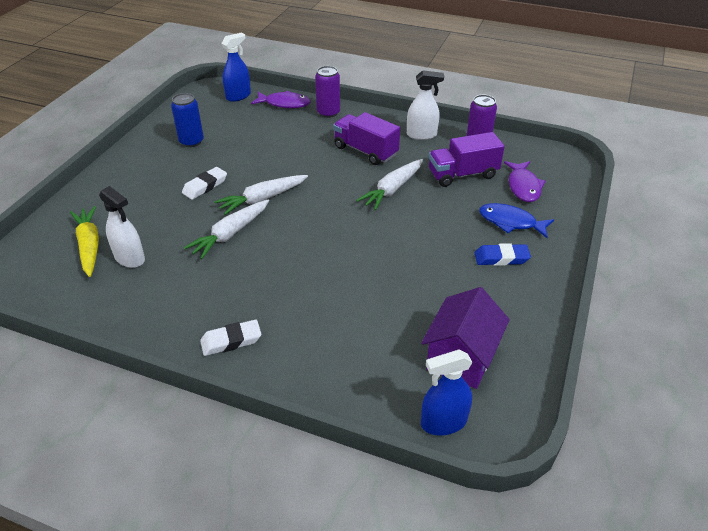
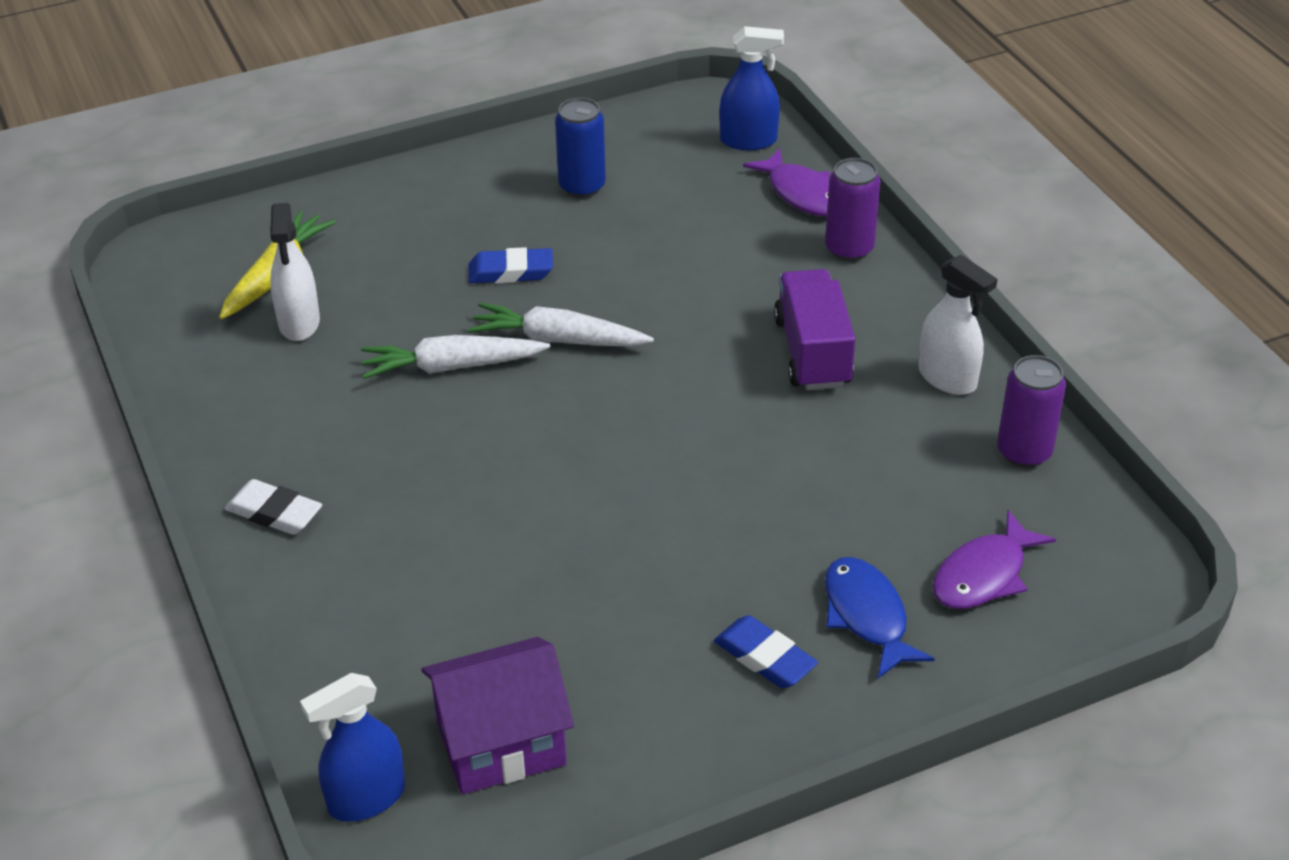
camera: 45 degrees right, 0 degrees up
(205, 186) = (511, 272): white eraser -> blue eraser
(392, 189) = (761, 442): white carrot -> none
(443, 422) = (366, 798): blue spray bottle -> blue spray bottle turned 60 degrees counterclockwise
(462, 174) = (911, 489): purple truck -> none

